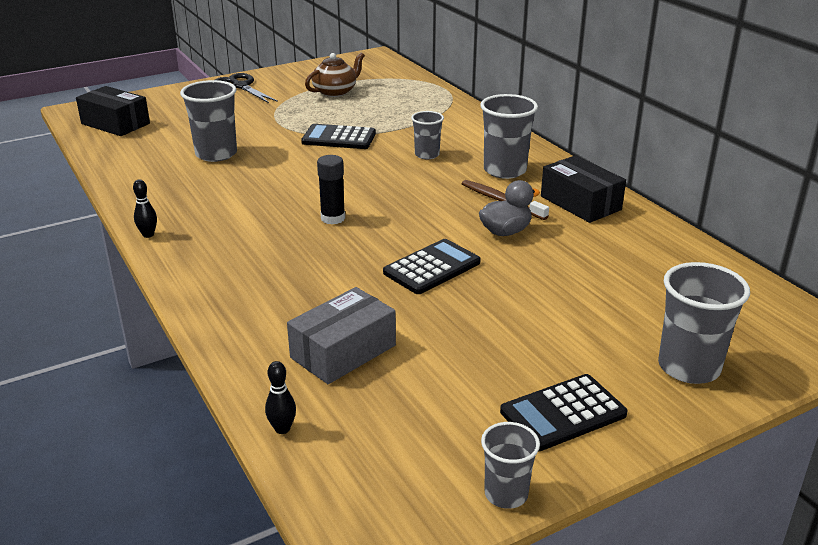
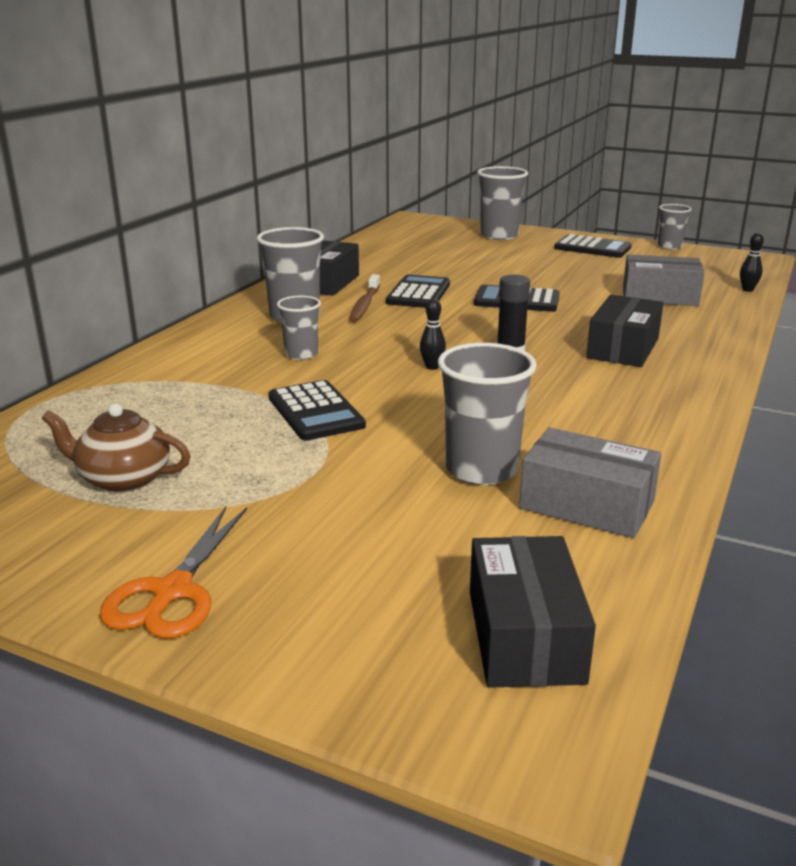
camera: 125 degrees left, 5 degrees down
(148, 235) = (704, 416): black bowling pin -> black bowling pin (432, 367)
(149, 163) = (586, 505): none -> grey box
(240, 86) = (172, 592): black scissors -> orange scissors
(271, 262) = (622, 348): none -> black box
(505, 231) = (418, 293): grey duck -> black calculator

